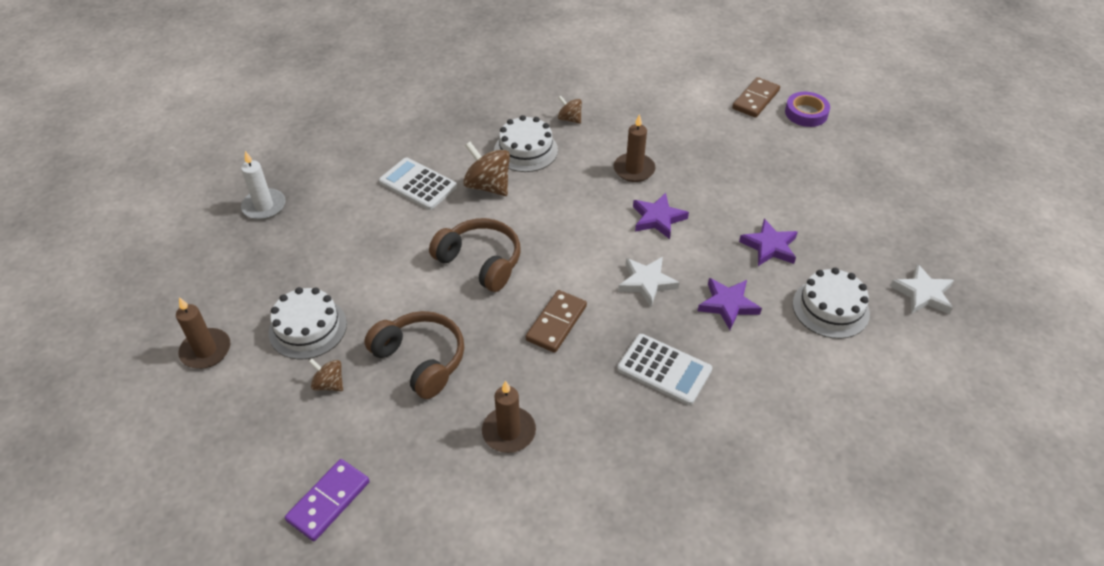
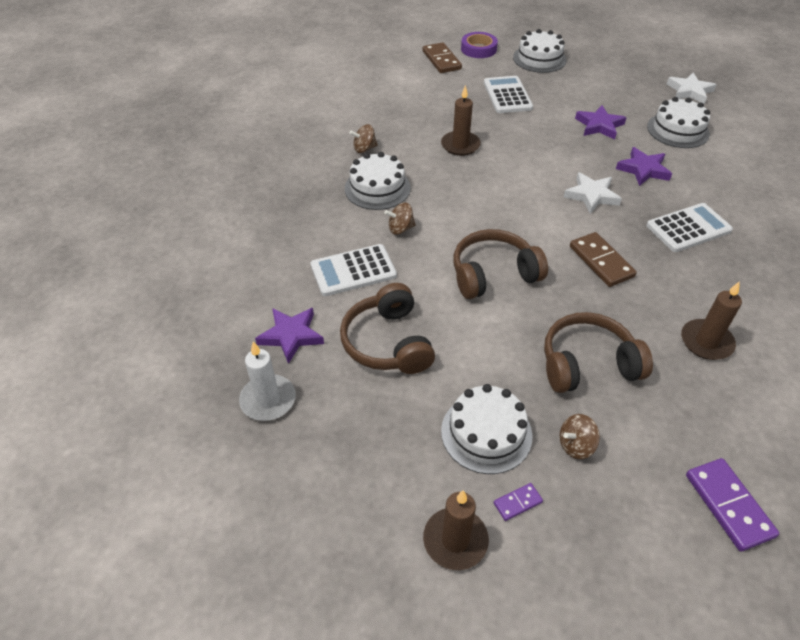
camera: 55 degrees left, 0 degrees up
(256, 371) = (517, 502): none -> purple domino
(358, 237) = (388, 342): none -> brown headphones
(488, 186) = (400, 229): brown spinning top -> brown spinning top, size x0.57
(657, 218) = (526, 159): purple star -> purple star (291, 336)
(747, 165) = (507, 95): none -> white calculator
(842, 159) = (539, 59): none -> white cake

